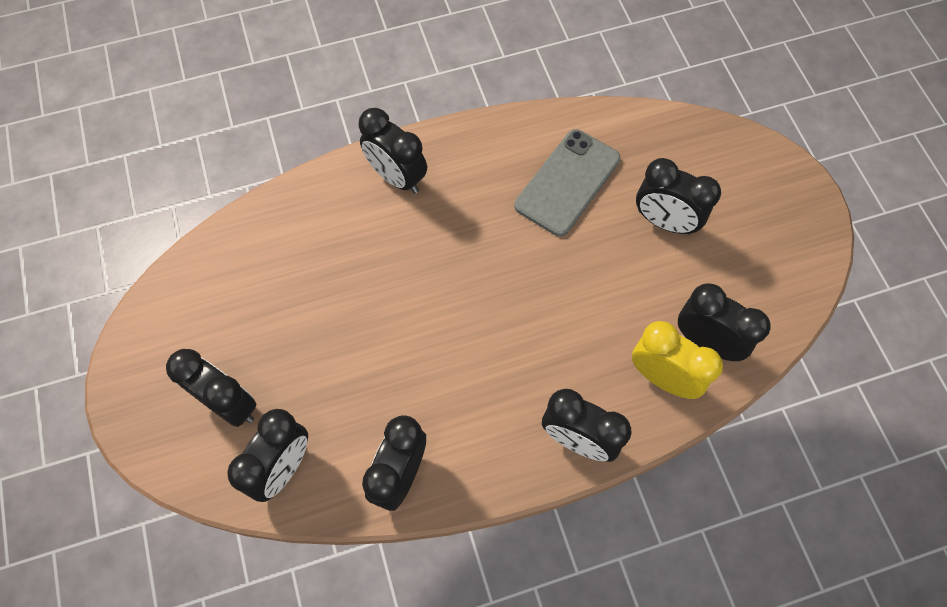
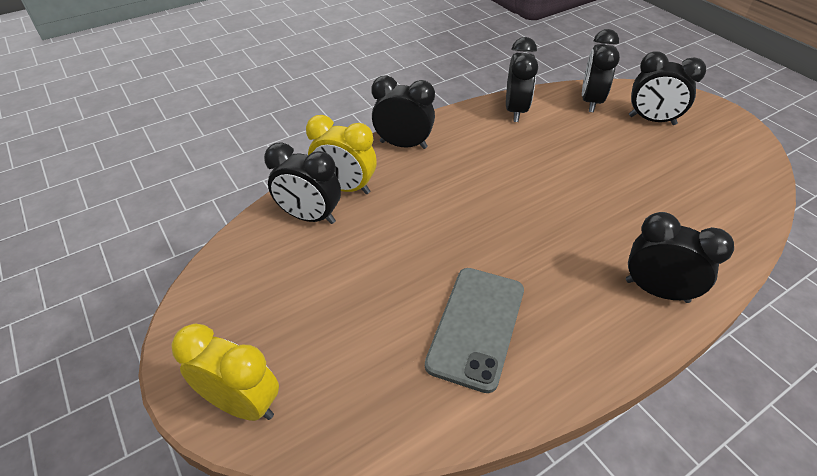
camera: 165 degrees right, 20 degrees down
(664, 222) = (359, 308): black clock -> none
(763, 166) = (242, 403): none -> yellow clock

